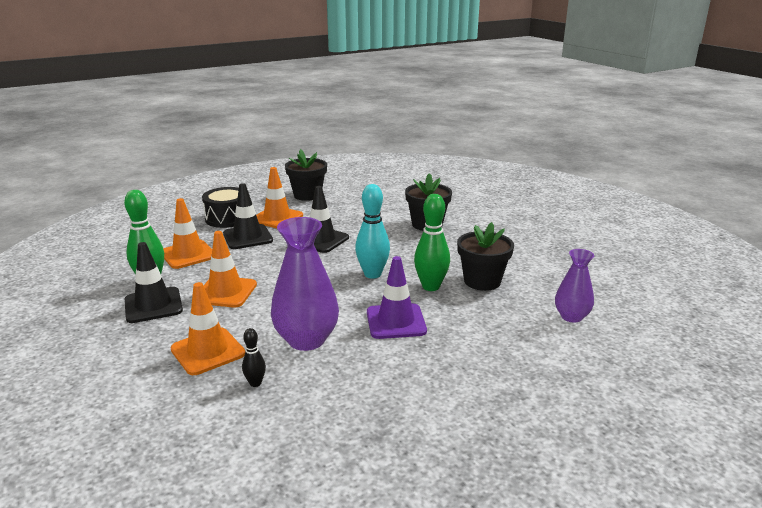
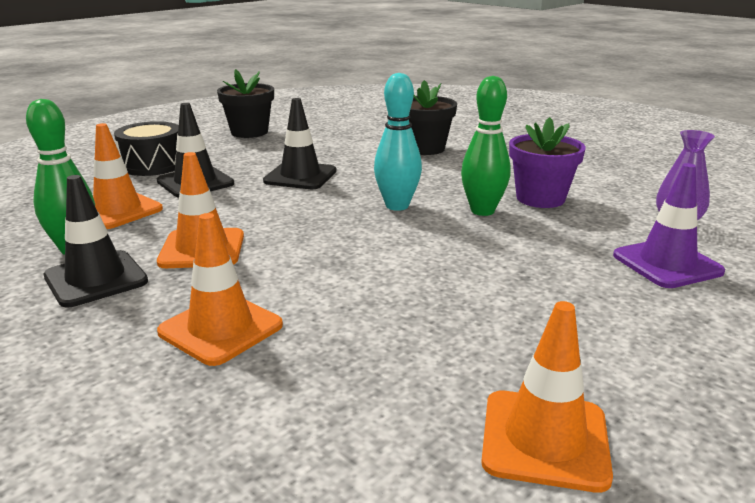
camera: 15 degrees left, 0 degrees up
(255, 383) = (324, 361): black bowling pin -> none
(277, 218) = (224, 158): orange traffic cone -> orange traffic cone (544, 439)
(306, 340) = (362, 292): purple vase -> none
(396, 321) = (469, 255): purple traffic cone -> purple traffic cone (667, 264)
(482, 281) = (540, 198): black flower pot -> purple flower pot

